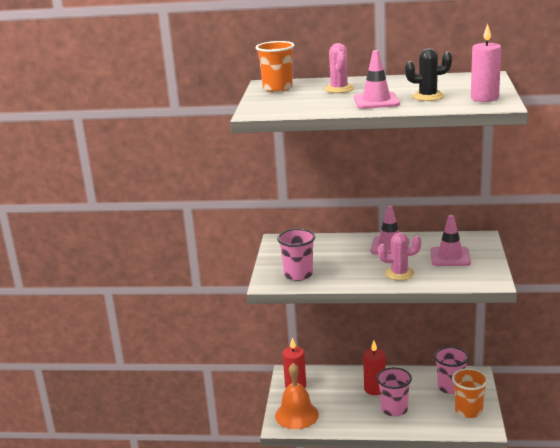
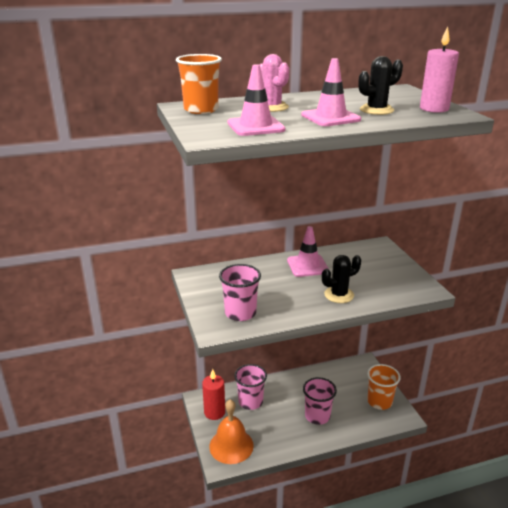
camera: 25 degrees left, 5 degrees up
(374, 389) = (289, 398): red candle -> none
(399, 273) = (339, 295): pink cactus -> black cactus
(450, 257) = (370, 269): pink traffic cone -> pink traffic cone (255, 126)
(450, 387) = (351, 381): pink cup -> pink cup (250, 402)

